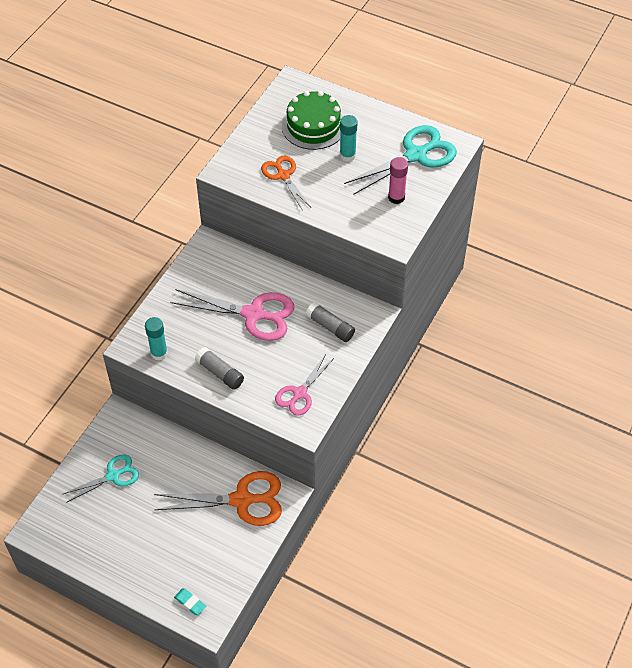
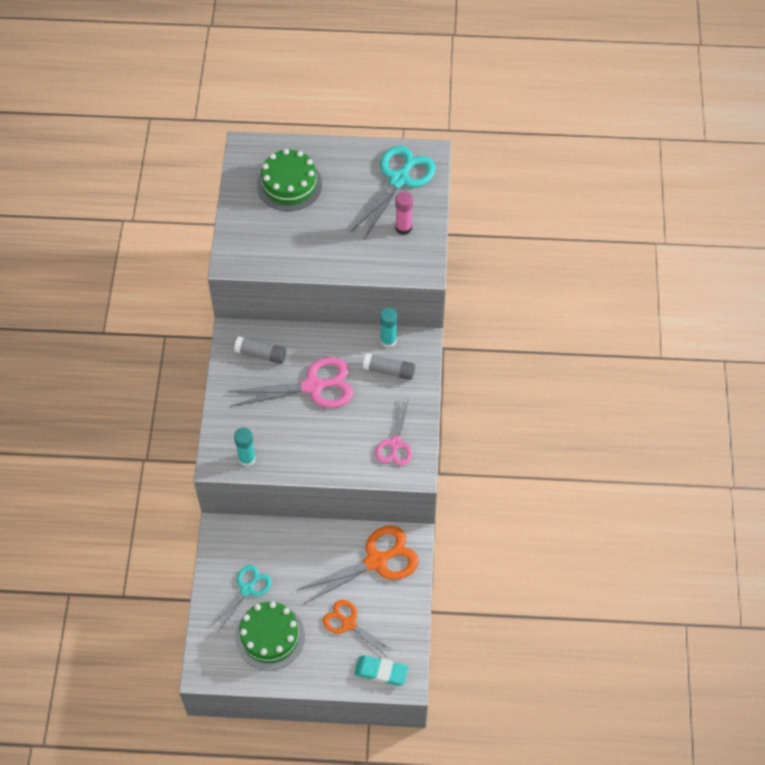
camera: 25 degrees left, 5 degrees up
(109, 526) = (270, 636): none -> green cake
(190, 602) = (381, 672): turquoise eraser -> turquoise eraser, size x1.59
(220, 373) = (313, 454): grey glue stick -> grey glue stick (261, 354)
(283, 175) = (289, 245): orange scissors -> orange scissors (348, 623)
(347, 155) = (337, 203): turquoise glue stick -> turquoise glue stick (388, 341)

